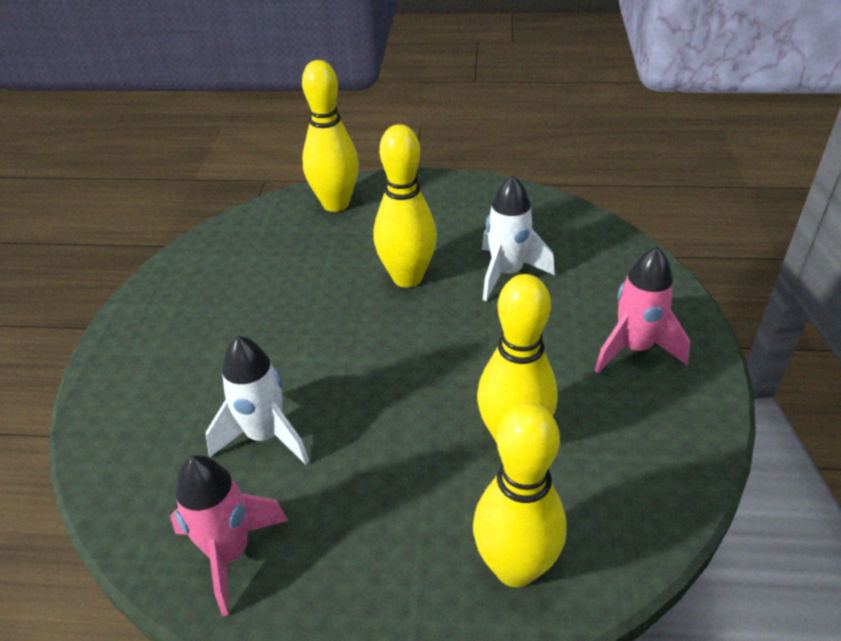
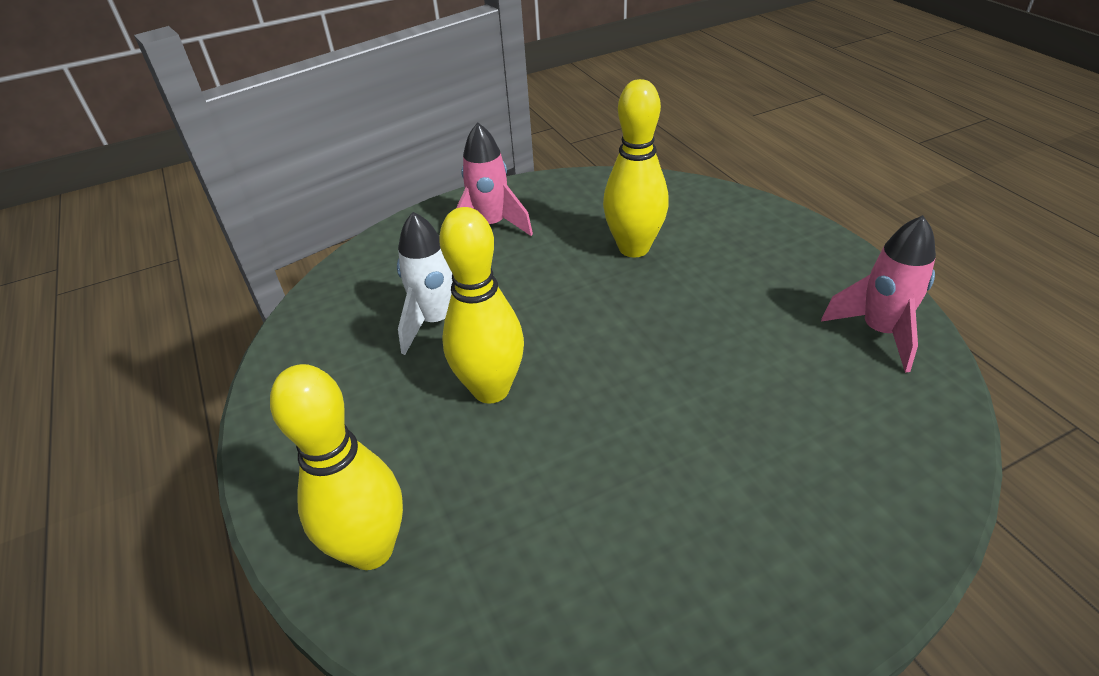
camera: 120 degrees left, 0 degrees up
(265, 436) = (776, 376): white rocket -> none
(515, 567) = (728, 215): yellow bowling pin -> none

